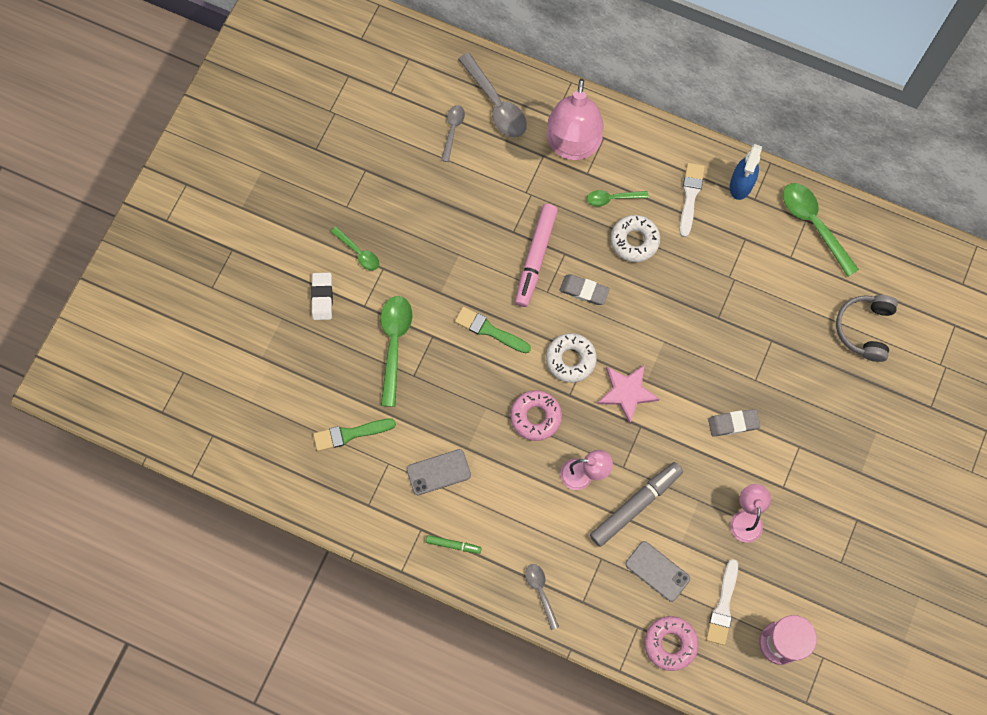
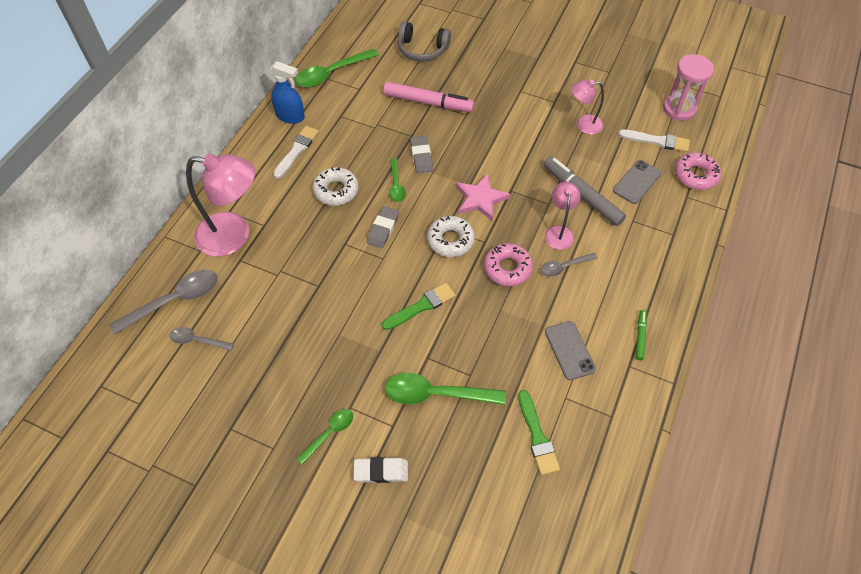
camera: 90 degrees left, 15 degrees down
(489, 330) = (421, 306): green brush -> green brush turned 150 degrees counterclockwise
(536, 258) = (347, 267): pink marker -> pink marker (428, 102)
(540, 592) = (671, 265): grey spoon -> grey spoon (564, 267)
(612, 198) = (292, 206): green spoon -> green spoon (396, 185)
(690, 196) = (297, 150): white brush -> white brush turned 105 degrees clockwise
(733, 423) = (504, 129): grey eraser -> grey eraser (421, 156)

